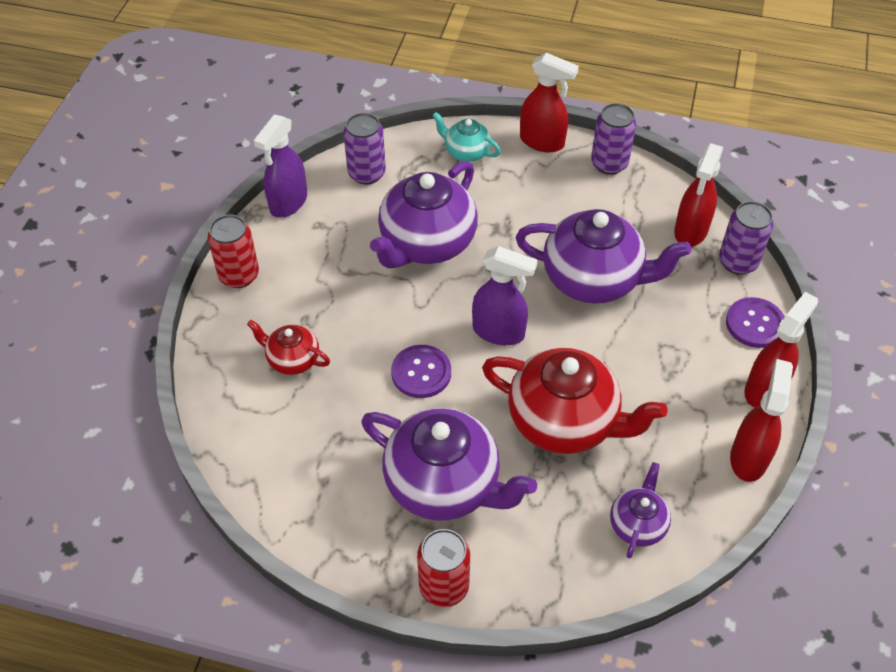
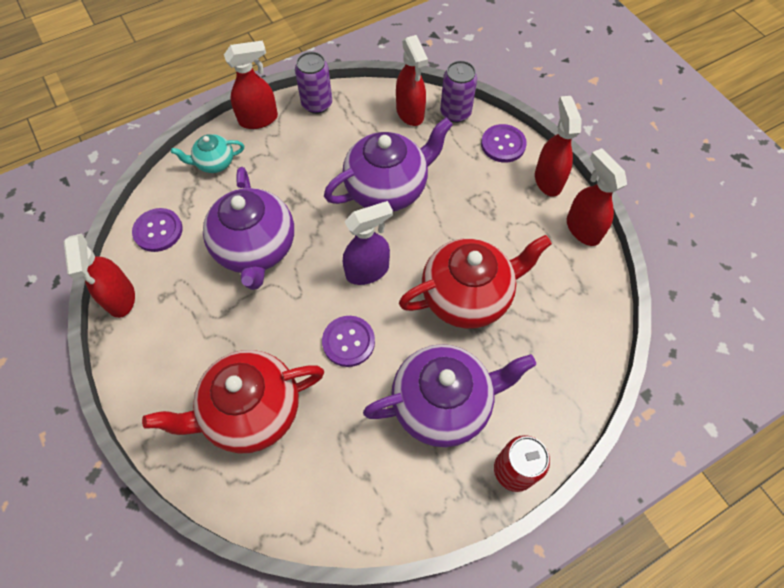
camera: 45 degrees left, 10 degrees up
(239, 275) = (141, 384): red can -> none
(288, 203) = (120, 298): purple spray bottle -> red spray bottle
(292, 359) = (251, 411): red teapot -> red teapot, size x1.98
(366, 173) = (158, 231): purple can -> purple button
(637, 524) = (571, 323): purple teapot -> none

